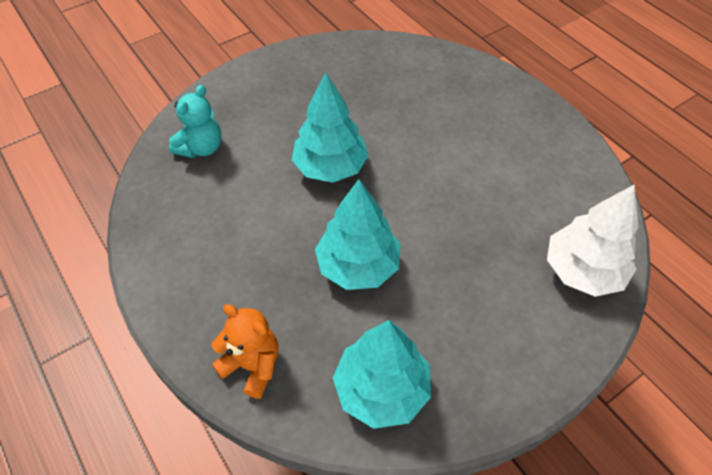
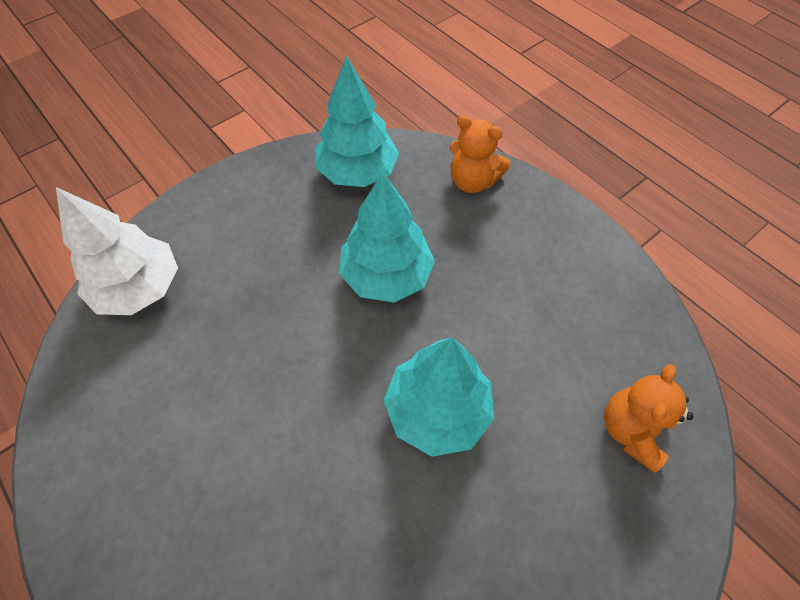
camera: 175 degrees right, 5 degrees up
(201, 148) = (631, 430): turquoise teddy bear -> orange teddy bear

